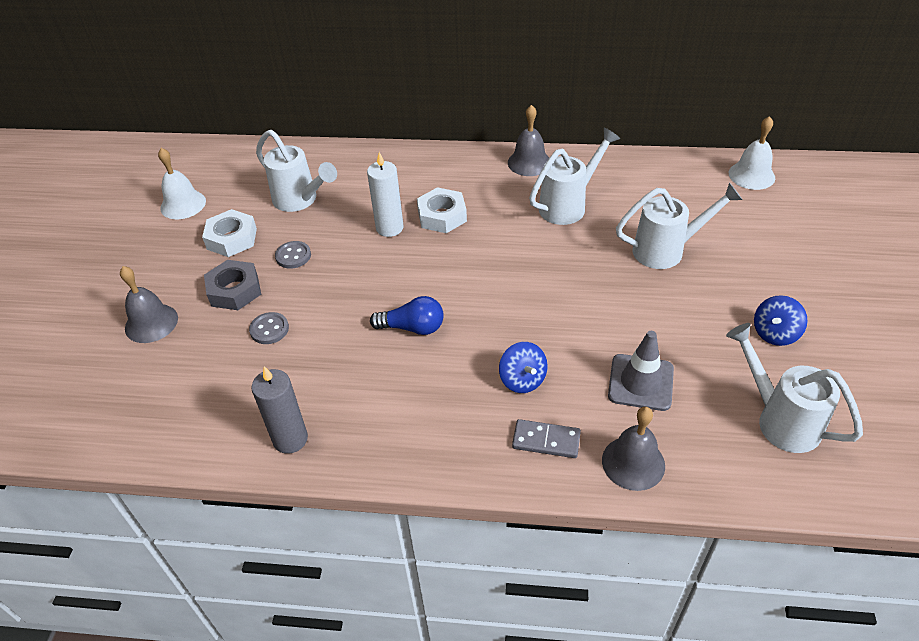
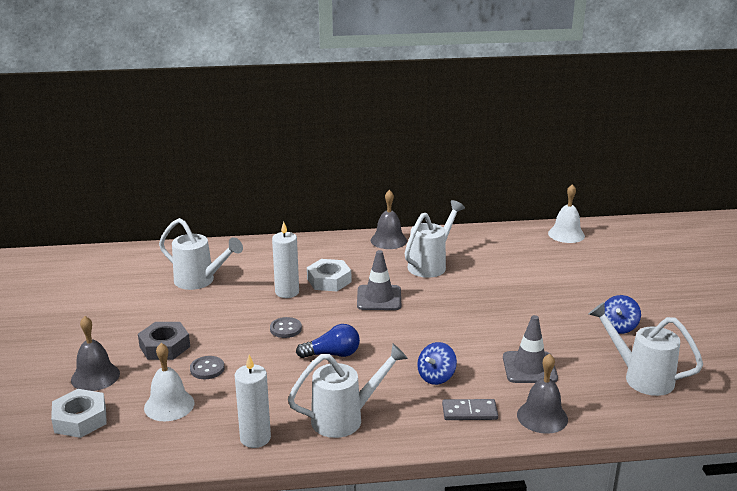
camera: 15 degrees left, 20 degrees down
(183, 204) = (92, 293): white bell -> white bell (169, 405)
(232, 238) = (147, 312): white nut -> white nut (80, 419)
(290, 439) = (255, 438): grey candle -> white candle
(293, 256) = (209, 318): grey button -> grey button (285, 329)
(491, 249) = (379, 298): none -> grey traffic cone
(522, 380) = (436, 377): blue spinning top -> blue spinning top turned 75 degrees clockwise
(667, 250) = (519, 285): white watering can -> white watering can (346, 418)

